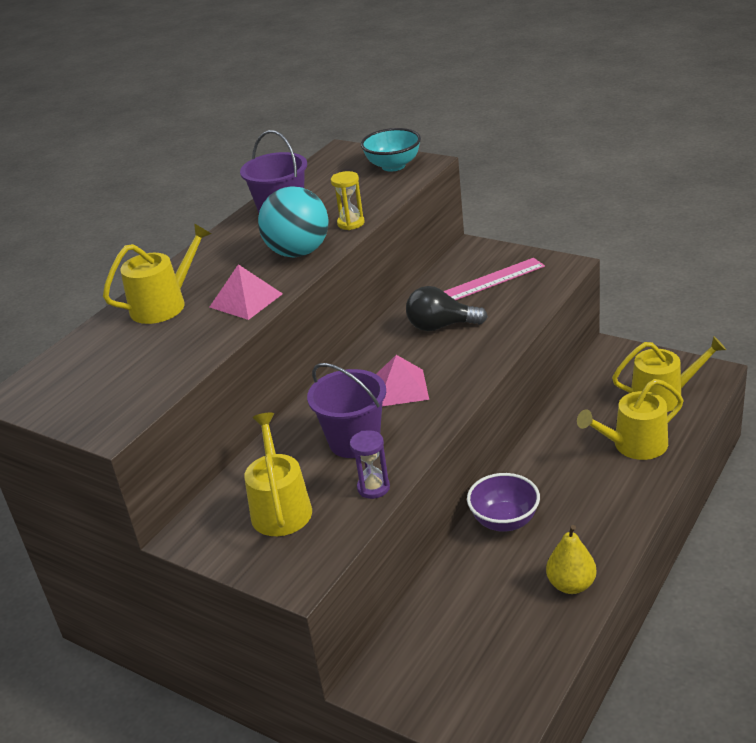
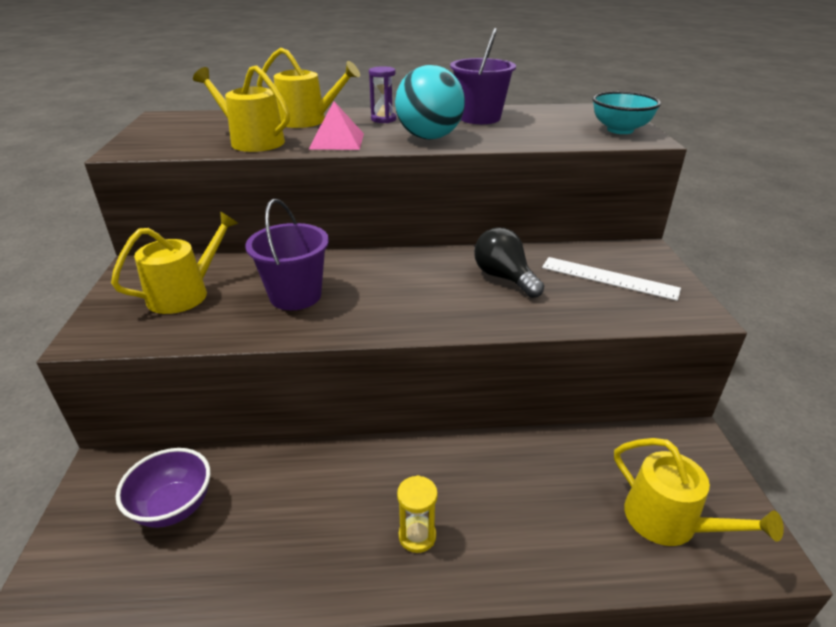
camera: 50 degrees right, 0 degrees up
(351, 223) = (500, 141): yellow hourglass -> yellow hourglass (417, 536)
(373, 488) = (232, 330): purple hourglass -> purple hourglass (383, 119)
(400, 388) = (391, 290): pink pyramid -> none
(491, 280) = (609, 278): pink ruler -> white ruler
(504, 521) = (359, 468): purple bowl -> purple bowl (174, 507)
(571, 585) = (289, 570): yellow pear -> none
(634, 445) = (558, 530): yellow watering can -> yellow watering can (252, 141)

